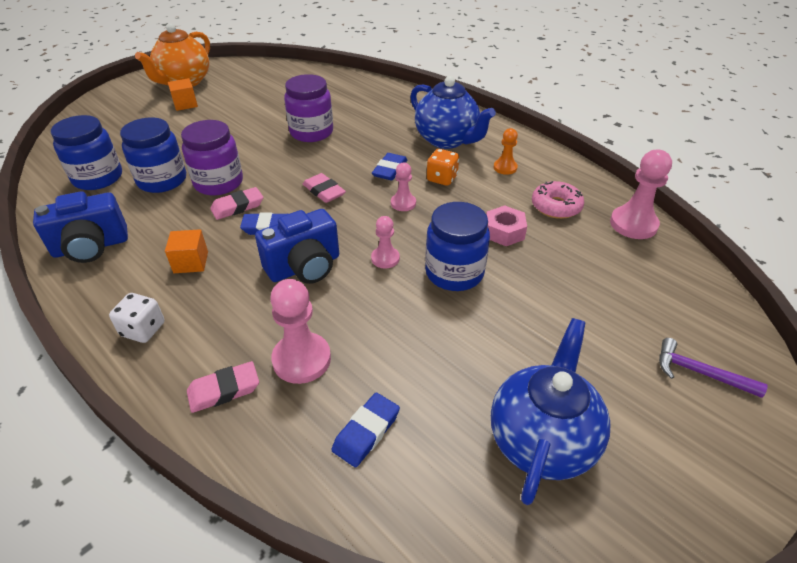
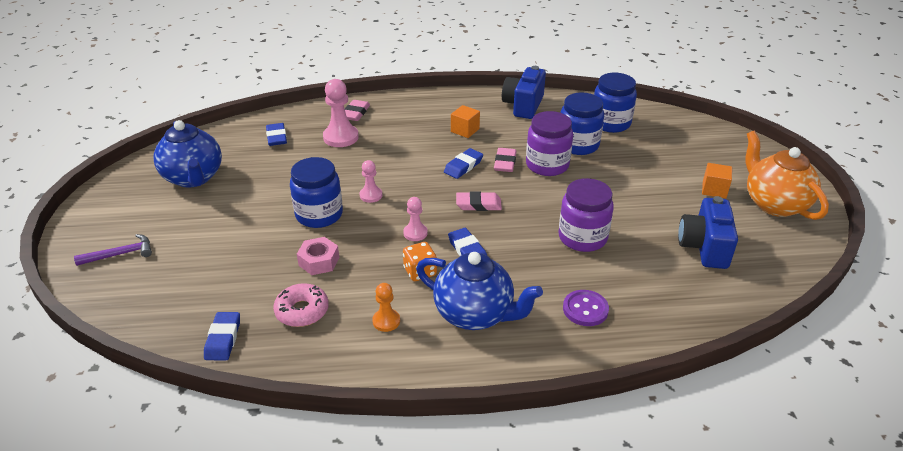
camera: 130 degrees right, 5 degrees down
(143, 329) = (427, 104): white dice -> none
(304, 267) = (406, 164): blue camera -> blue camera (704, 247)
(386, 108) = (585, 309): none -> purple button
(447, 140) = (475, 314): blue teapot -> blue teapot turned 150 degrees counterclockwise
(633, 224) = (223, 339): pink pawn -> blue eraser

